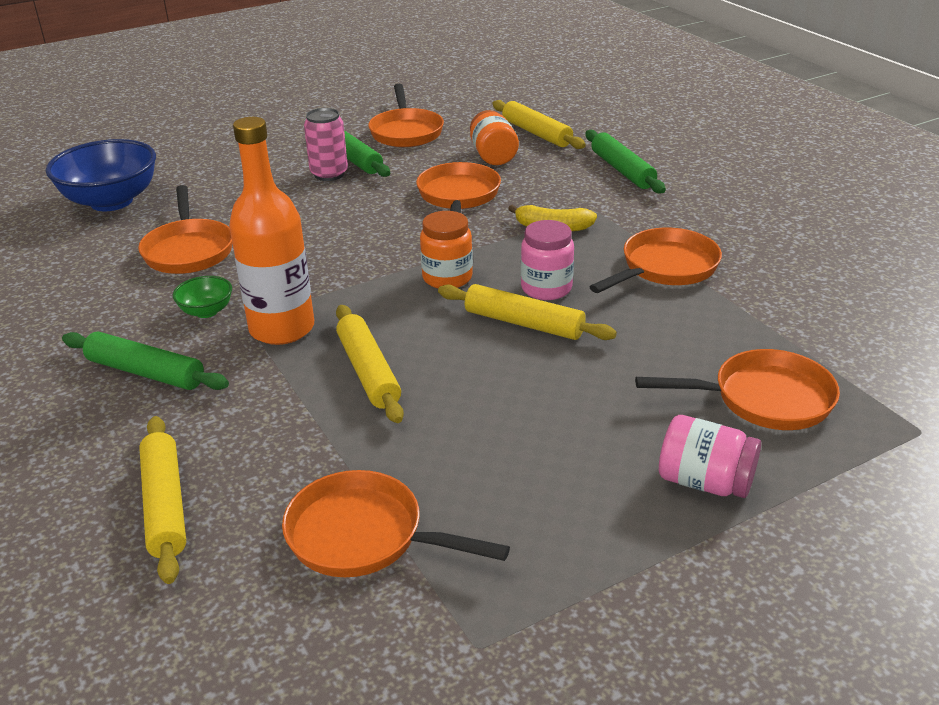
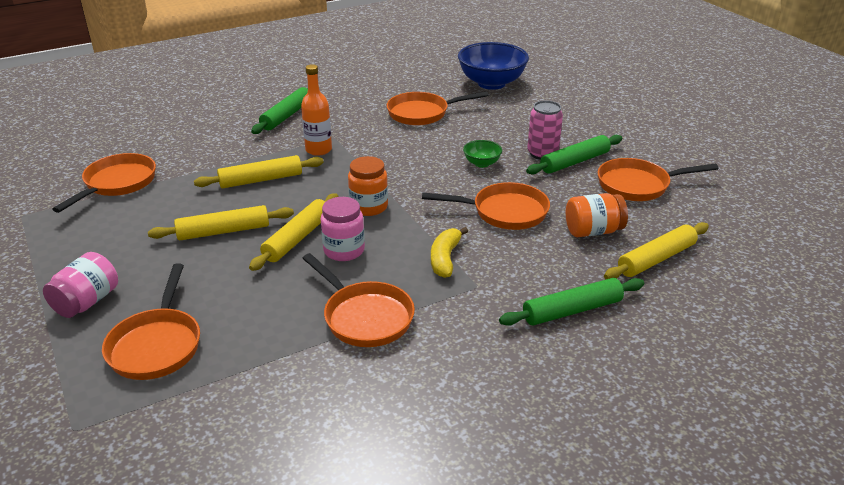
camera: 90 degrees right, 0 degrees up
(165, 505) = (172, 132): yellow rolling pin -> yellow rolling pin (224, 231)
(206, 311) = (345, 126): green bowl -> green bowl (481, 163)
(282, 329) = (318, 150): orange bottle -> orange bottle, size x0.64

